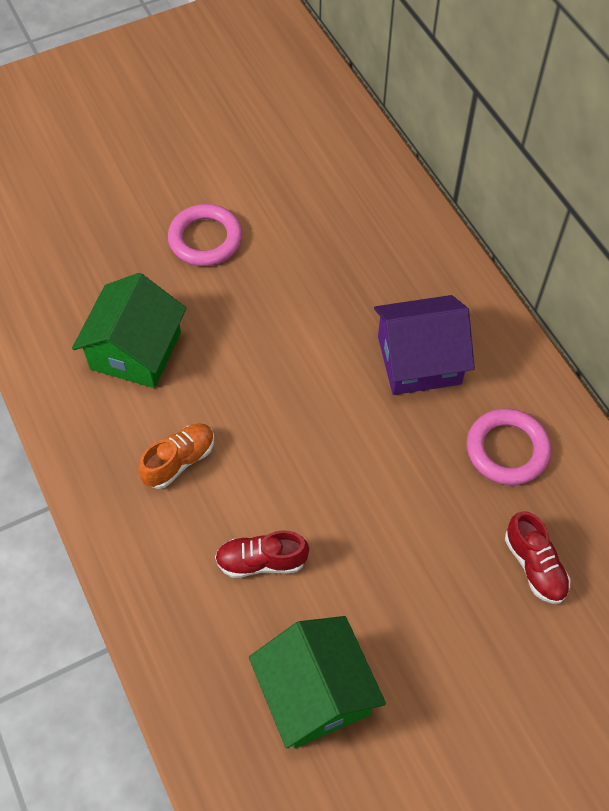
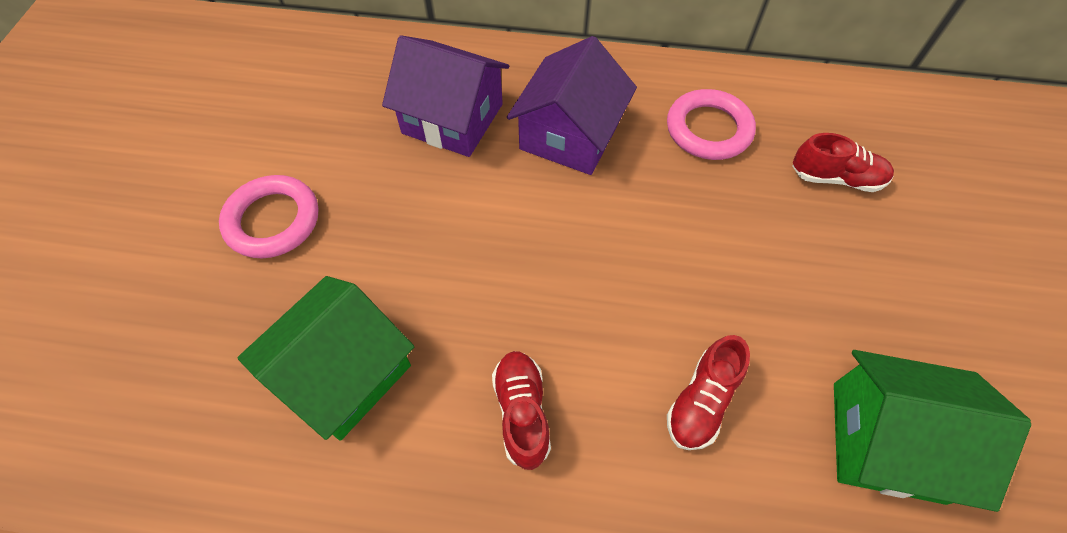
camera: 55 degrees left, 0 degrees up
(136, 351) = (343, 373): green house -> green house turned 75 degrees clockwise
(179, 461) = (522, 412): orange shoe -> red shoe
(370, 279) = (452, 119): none -> purple house

